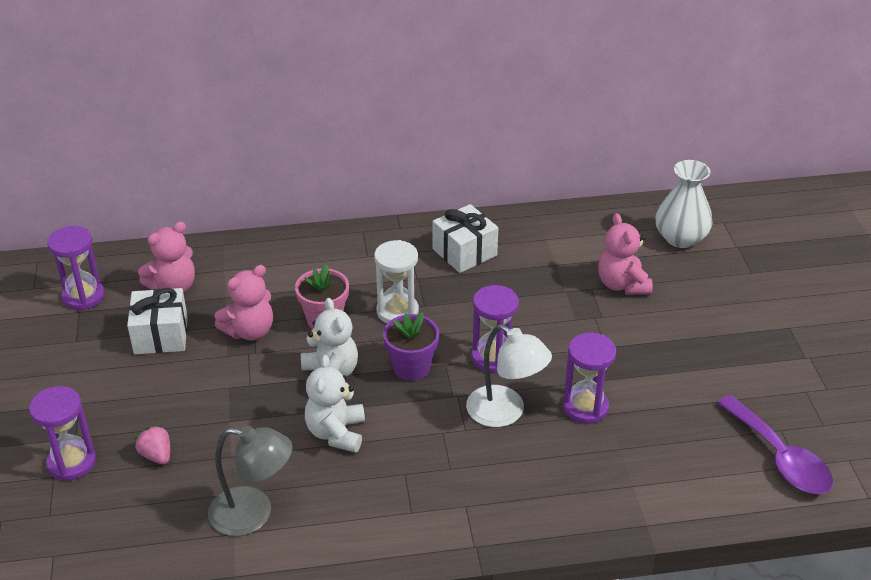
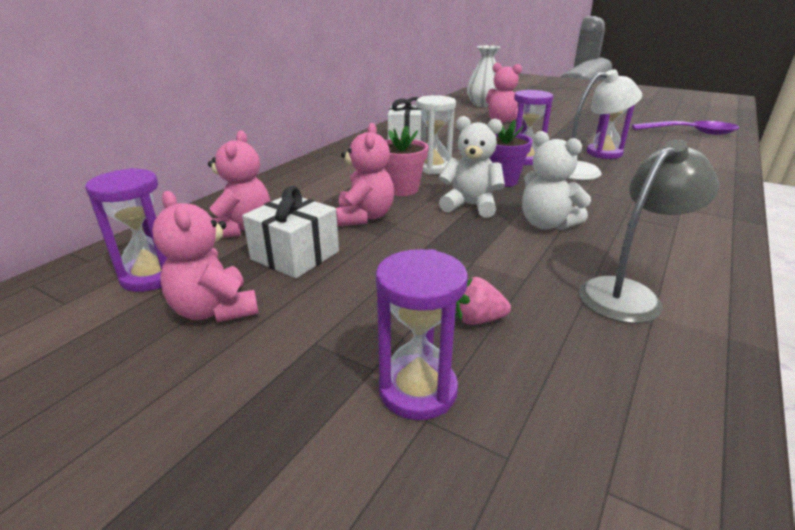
camera: 50 degrees left, 10 degrees down
(74, 346) = (215, 310): none -> pink teddy bear

